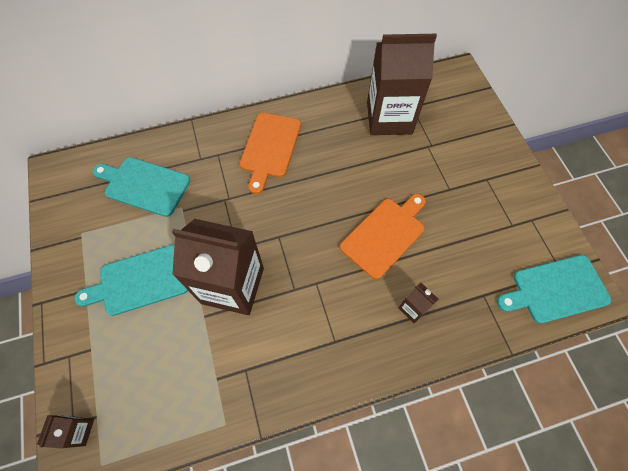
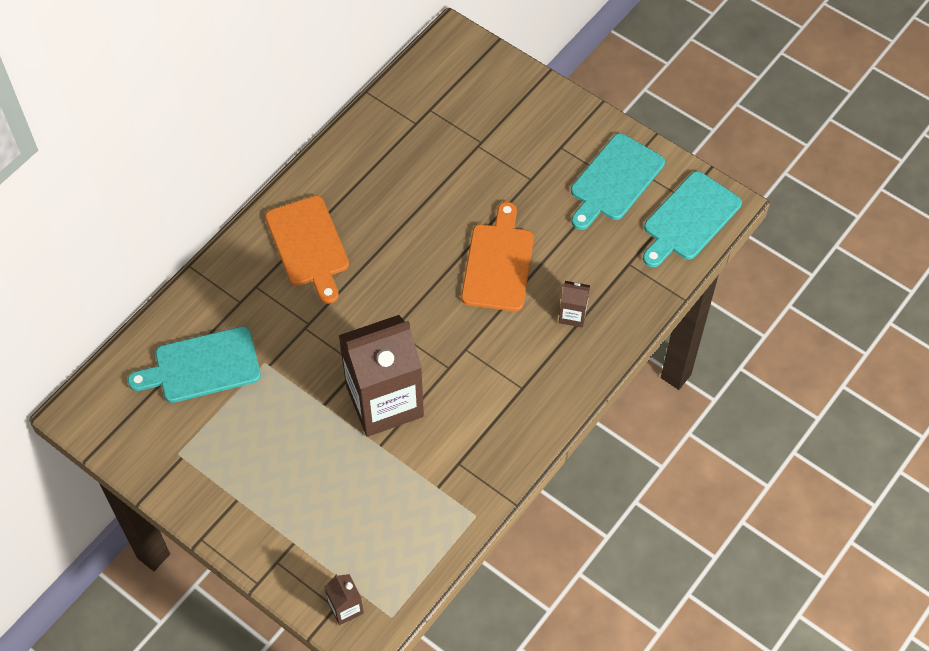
camera: 35 degrees left, 5 degrees down
(140, 281) = (286, 456): turquoise cutting board -> turquoise cutting board (614, 180)
(389, 118) = (414, 137): brown carton -> none

